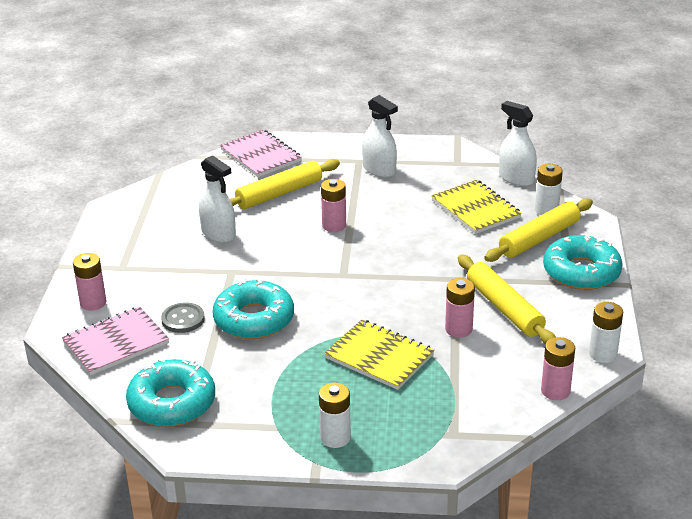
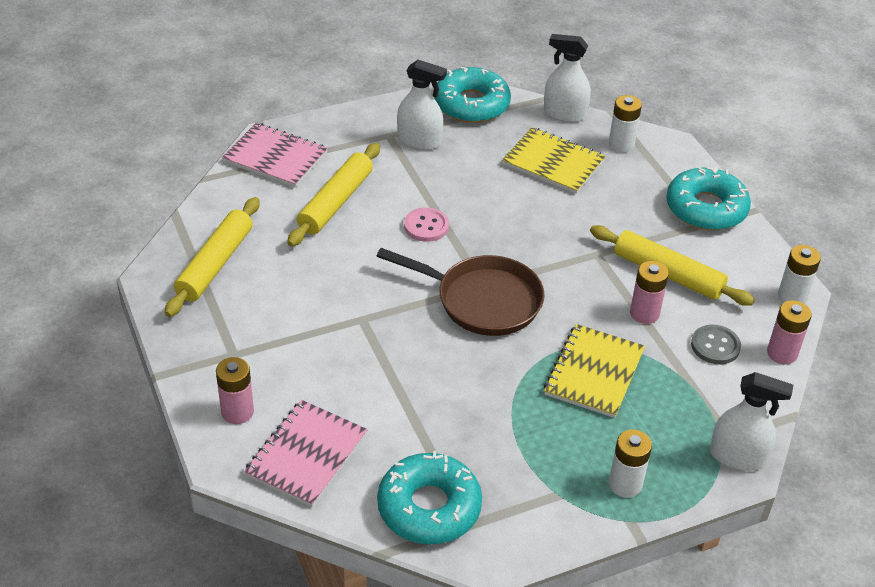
camera: 30 degrees left, 10 degrees up
(183, 319) = (357, 398): grey button -> grey button (715, 346)
(218, 234) = (309, 275): white spray bottle -> white spray bottle (737, 456)
(254, 319) = (433, 372): turquoise donut -> turquoise donut (471, 104)
(333, 284) = (482, 300): none -> brown pan
(334, 225) = (426, 226): pink battery -> pink button
(379, 357) = (594, 373): yellow notebook -> yellow notebook turned 75 degrees counterclockwise
(539, 238) = (639, 180): yellow rolling pin -> yellow rolling pin (215, 264)

